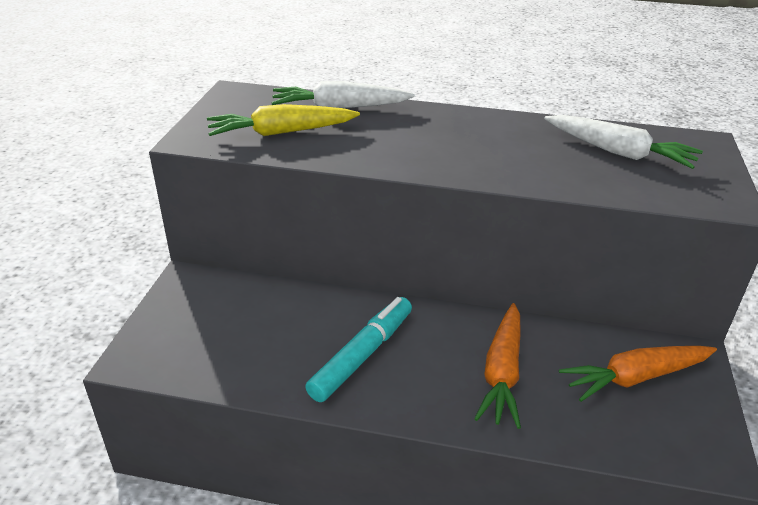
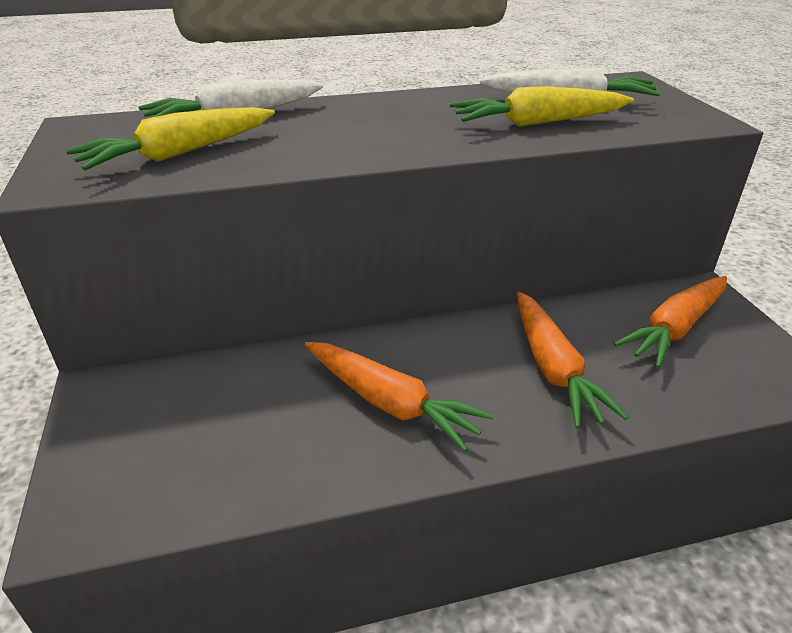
camera: 25 degrees left, 0 degrees up
(362, 355) = (390, 403): turquoise marker -> orange carrot
(566, 168) = (537, 123): none -> yellow carrot

